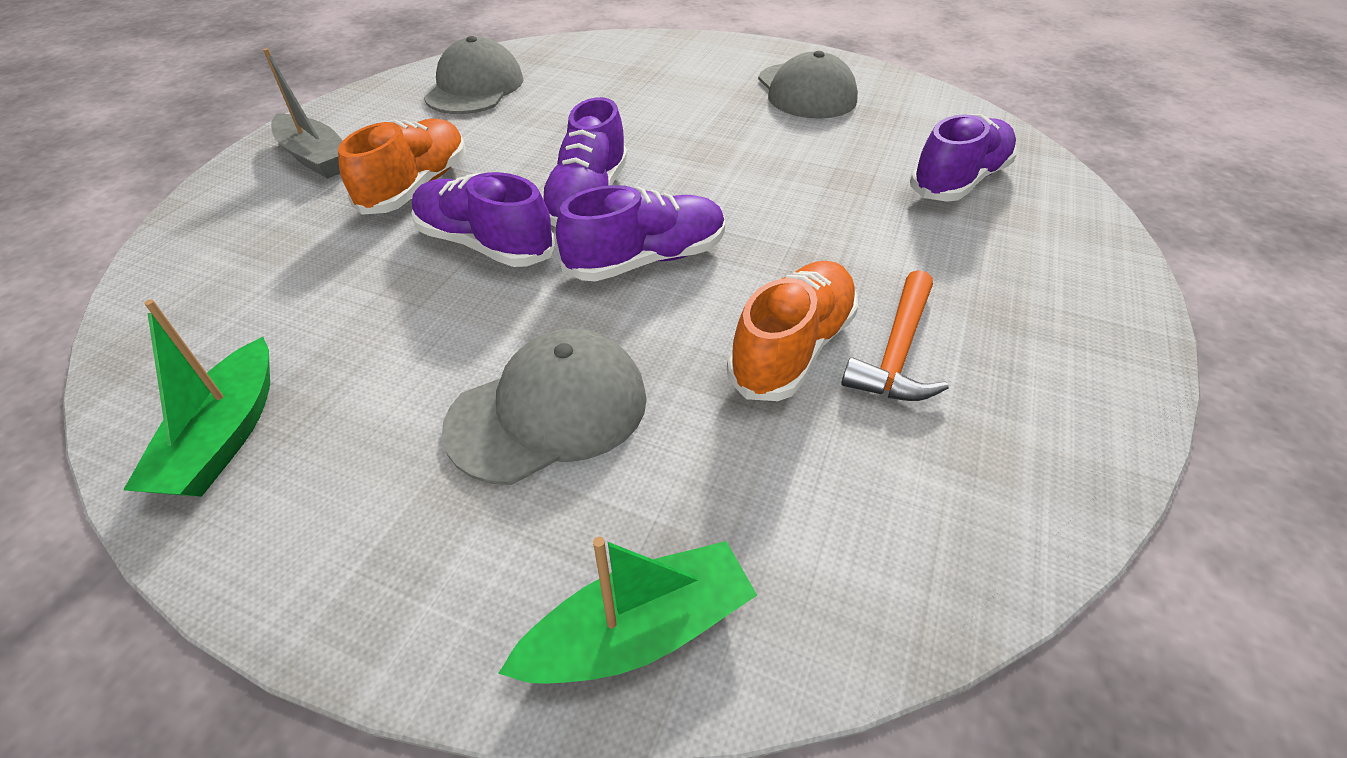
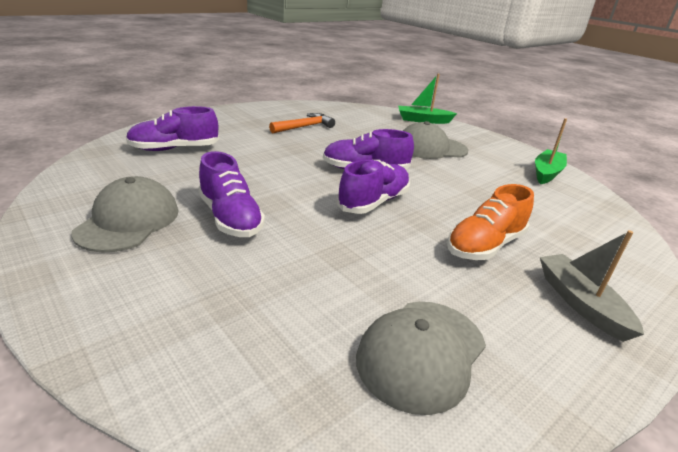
camera: 155 degrees left, 15 degrees down
(485, 244) = (443, 198): purple shoe -> purple shoe (230, 218)
(792, 348) = (337, 136): orange shoe -> none

